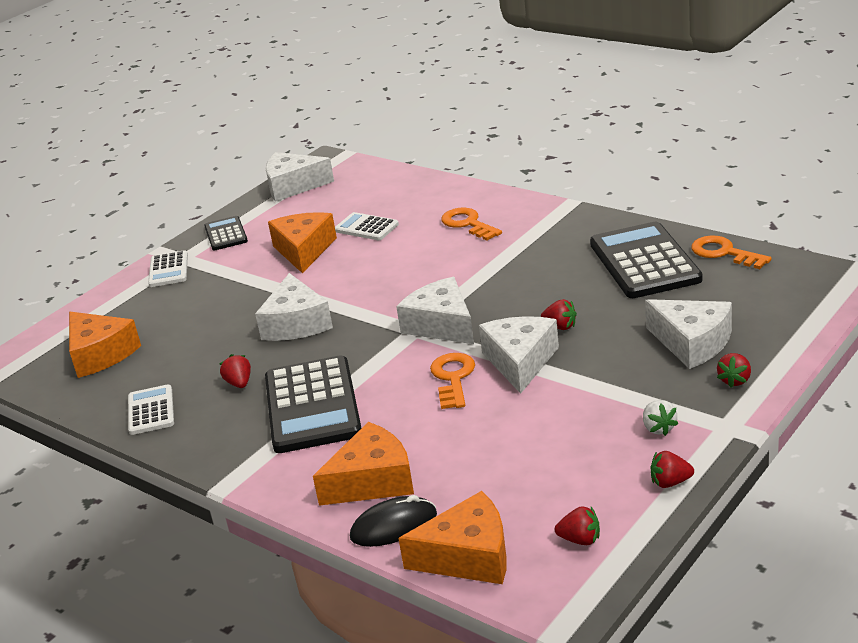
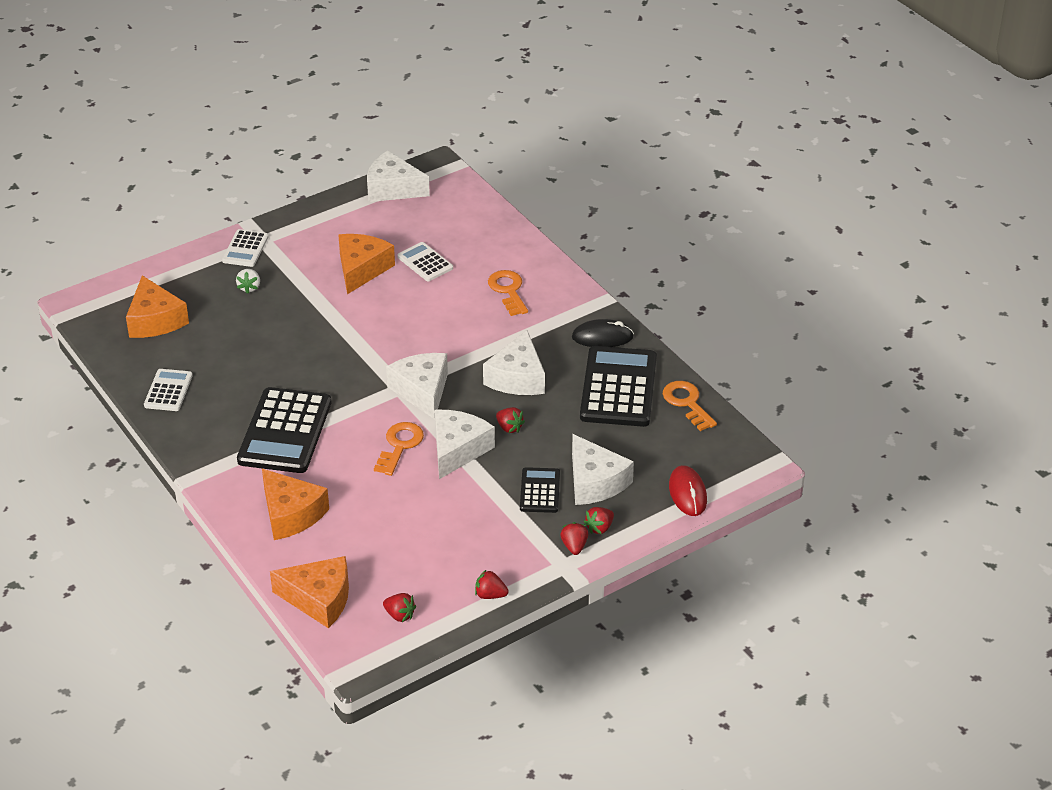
camera: 15 degrees right, 10 degrees up
(226, 234) = (309, 225): black calculator -> black calculator (540, 491)
(239, 383) = (243, 389): red strawberry -> red strawberry (574, 546)
(296, 323) = (315, 346): white cheese -> white cheese (517, 378)
(372, 481) = (291, 514): orange cheese -> orange cheese turned 60 degrees clockwise
(394, 526) = (284, 557): black mouse -> black mouse (602, 337)
(658, 428) = (515, 548): white strawberry -> white strawberry (249, 287)
(797, 322) = (687, 493): none -> red mouse

